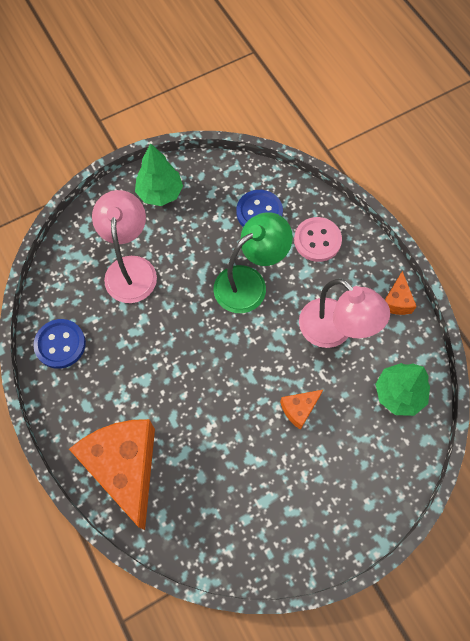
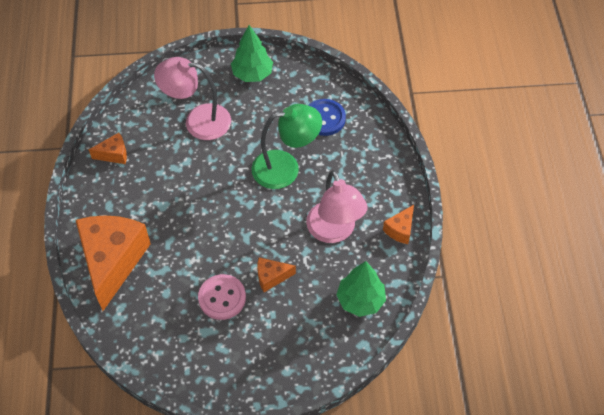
camera: 25 degrees right, 10 degrees down
(60, 344) = (114, 154): blue button -> orange cheese
(131, 268) = (198, 121): pink lamp -> pink lamp turned 105 degrees counterclockwise
(317, 240) = (360, 158): pink button -> pink button (222, 298)

